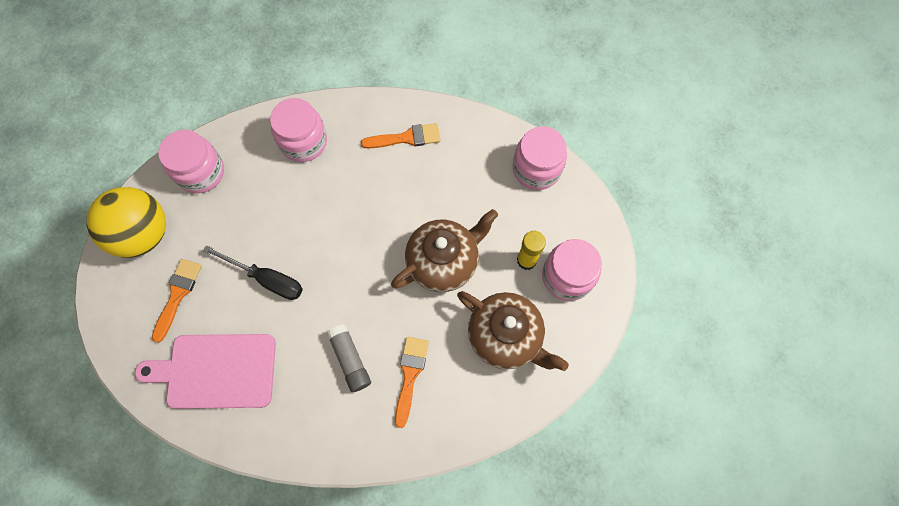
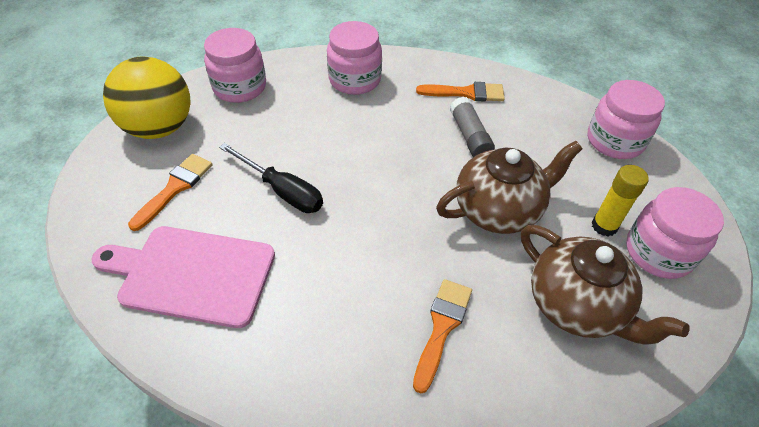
camera: 10 degrees right, 20 degrees down
(350, 359) = (365, 294): grey glue stick -> grey glue stick (470, 136)

